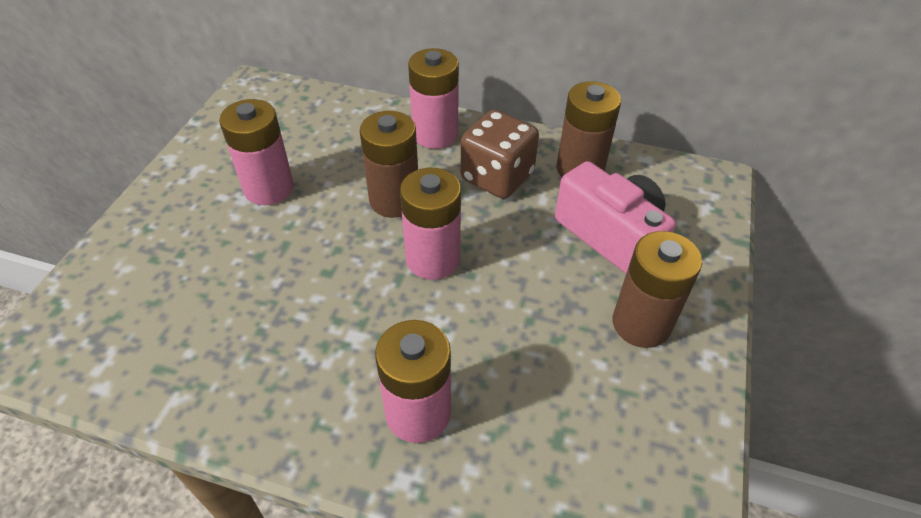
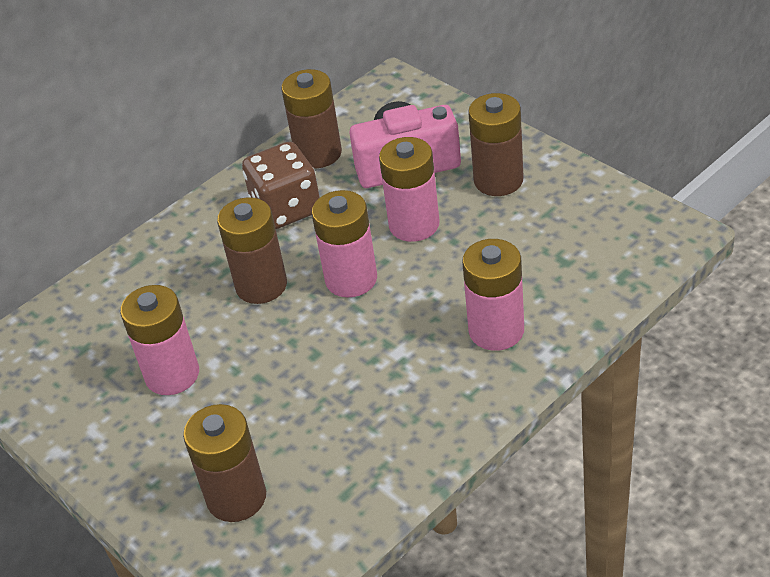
camera: 55 degrees left, 5 degrees down
(140, 288) = (236, 497): none -> brown battery
(435, 134) = (195, 233): pink battery -> pink battery (414, 225)

